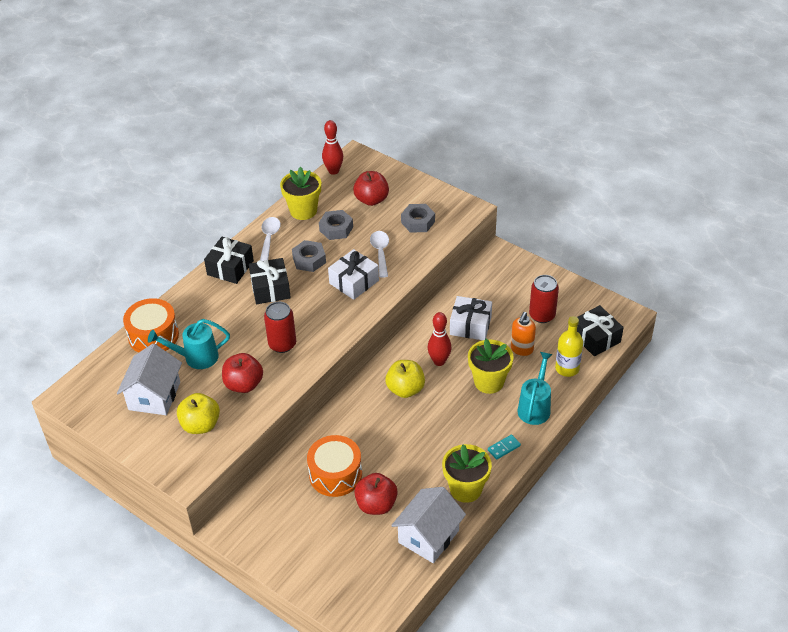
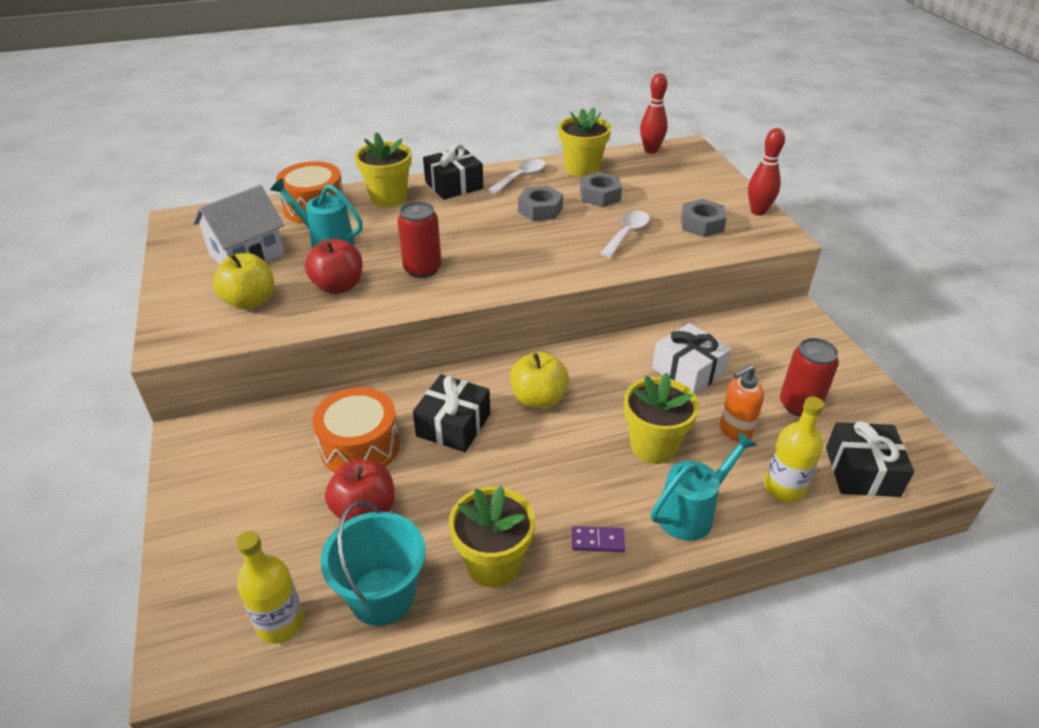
camera: 35 degrees right, 5 degrees down
(196, 301) = (388, 198): none -> yellow flower pot
(270, 289) = (471, 217): black gift -> black gift (453, 425)
(354, 282) = (566, 247): white gift -> none
(371, 200) = (667, 186): red apple -> none
(393, 578) = (280, 623): none -> yellow bottle
(428, 536) = (382, 596): white house -> turquoise bucket
(439, 361) = (610, 390): red bowling pin -> red bowling pin (758, 211)
(504, 448) = (598, 541): turquoise domino -> purple domino

